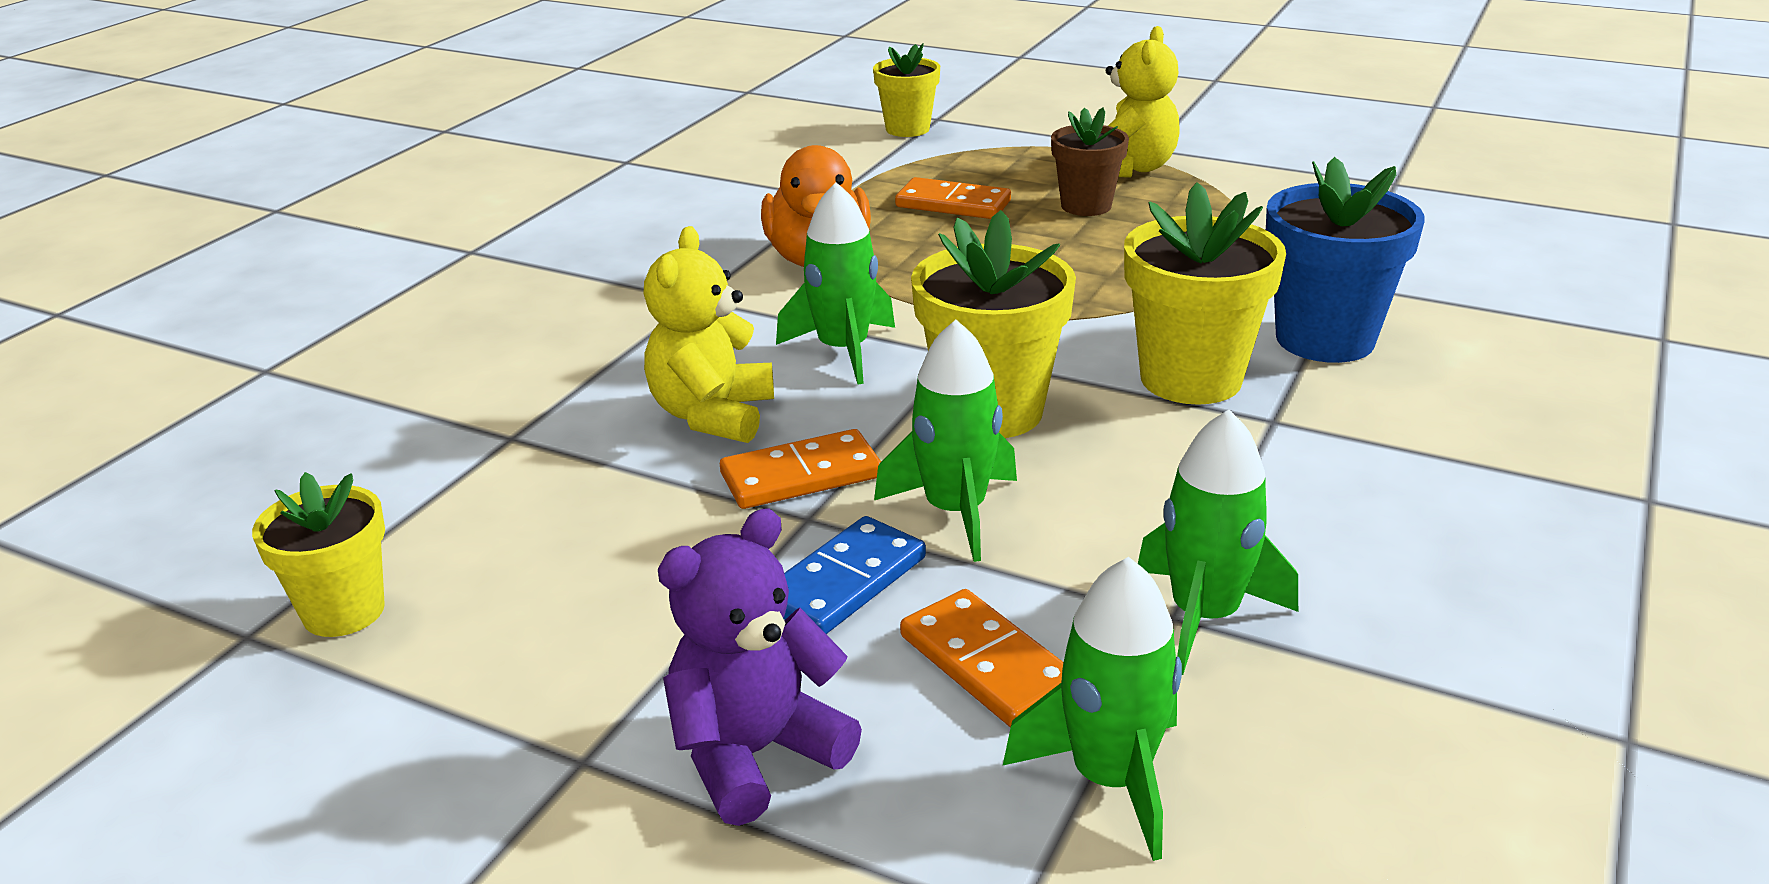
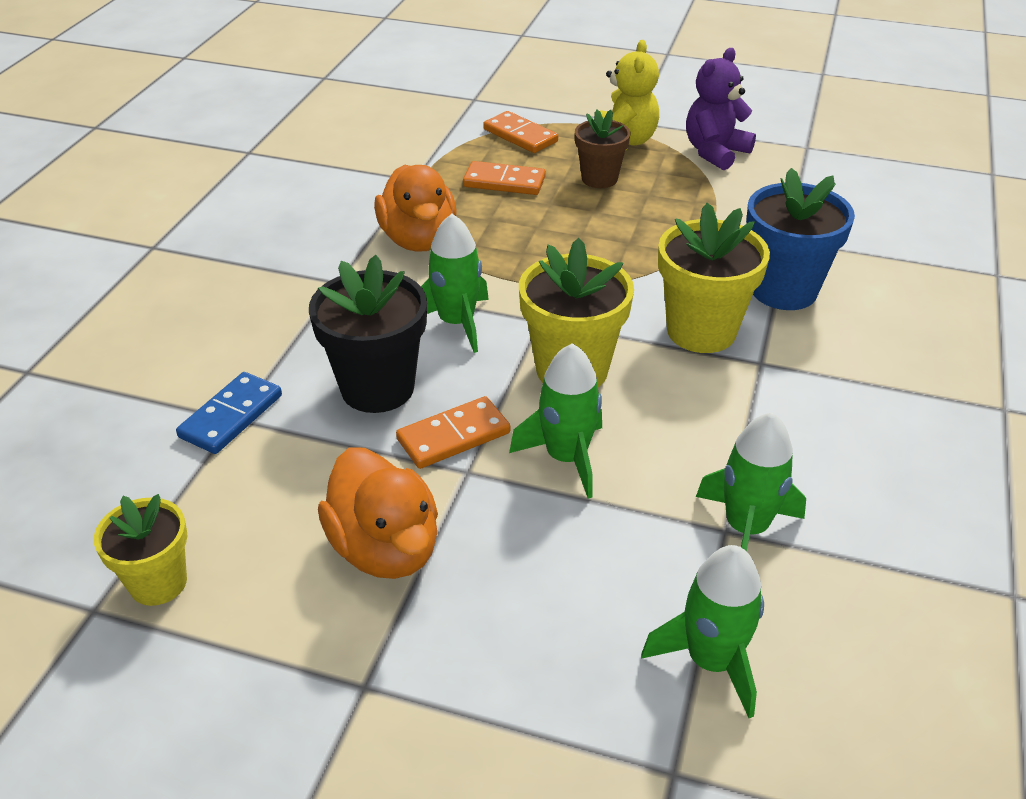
camera: 10 degrees left, 10 degrees up
(666, 597) = (385, 548): none -> orange duck
(712, 415) = (377, 388): yellow teddy bear -> black flower pot
(755, 754) = (479, 668): purple teddy bear -> purple teddy bear (715, 152)
(844, 582) = (504, 524): blue domino -> blue domino (231, 416)
(907, 129) = (454, 110): yellow flower pot -> none
(987, 664) = (615, 580): orange domino -> orange domino (520, 136)

